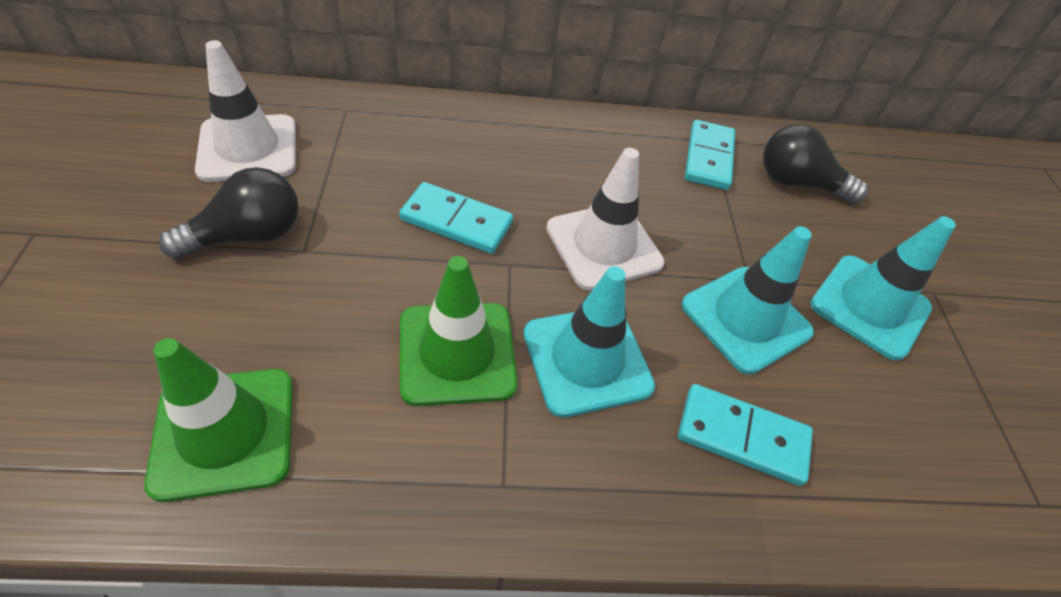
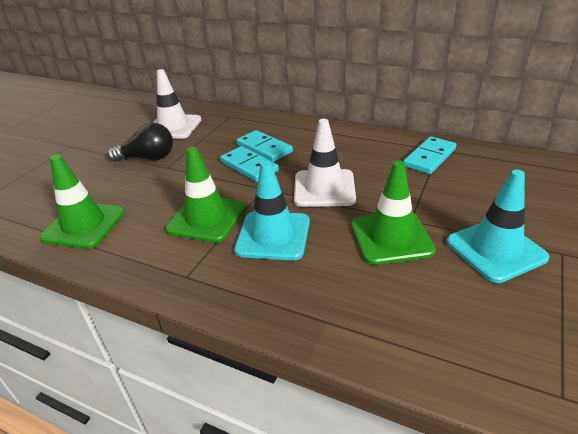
camera: 35 degrees right, 15 degrees down
(742, 436) = (341, 292): turquoise domino -> turquoise domino (264, 148)
(745, 319) = (391, 237): turquoise traffic cone -> green traffic cone
(797, 183) = (489, 178): black light bulb -> none

